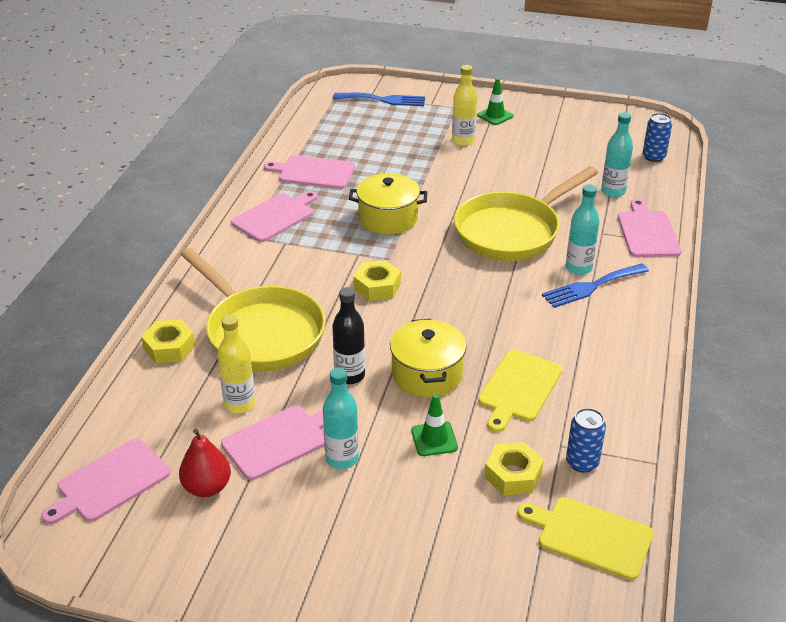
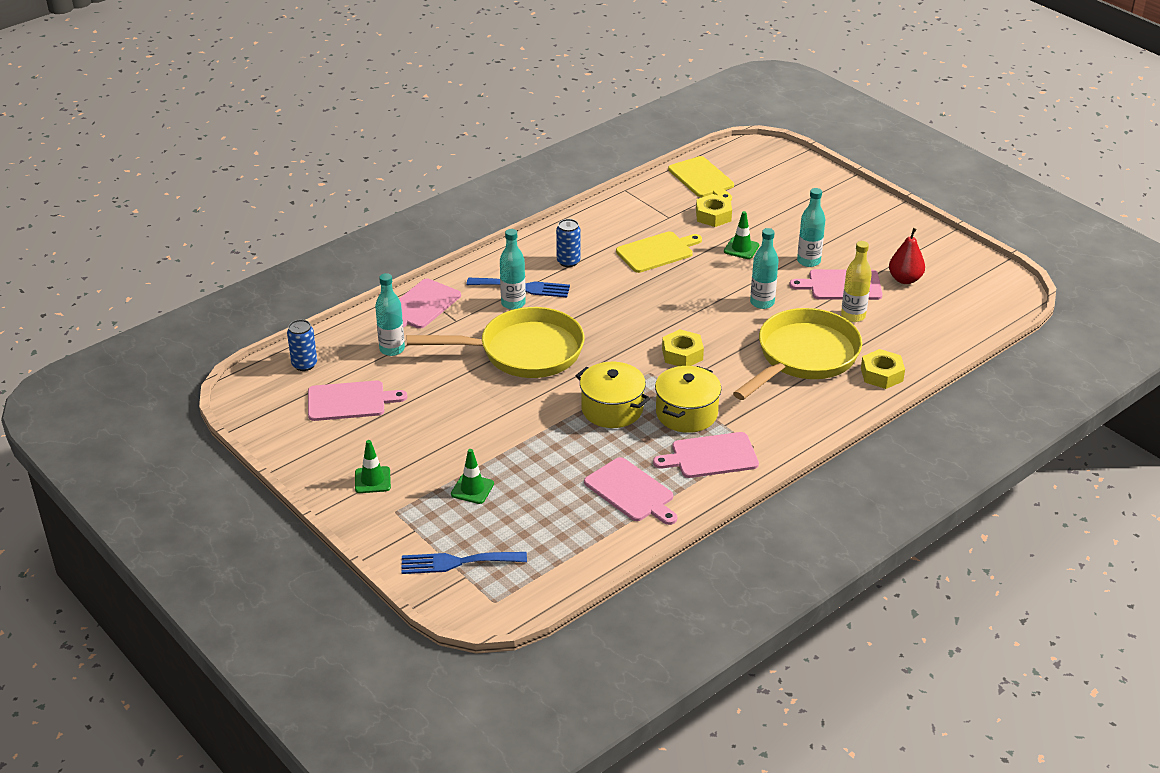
camera: 145 degrees left, 0 degrees up
(110, 482) = (967, 305): pink cutting board -> pink cutting board (350, 401)
(260, 332) = (803, 357): yellow pan -> yellow pan turned 45 degrees clockwise
(349, 375) = (762, 303): black bottle -> turquoise bottle
(384, 100) = (457, 562): blue fork -> blue fork turned 45 degrees counterclockwise
(424, 134) = (472, 489): none -> green traffic cone
(427, 374) = (708, 282): yellow pot -> yellow pot (686, 413)
(463, 141) = (445, 463): yellow bottle -> none
(582, 462) = (666, 206): blue can -> blue can (568, 261)

